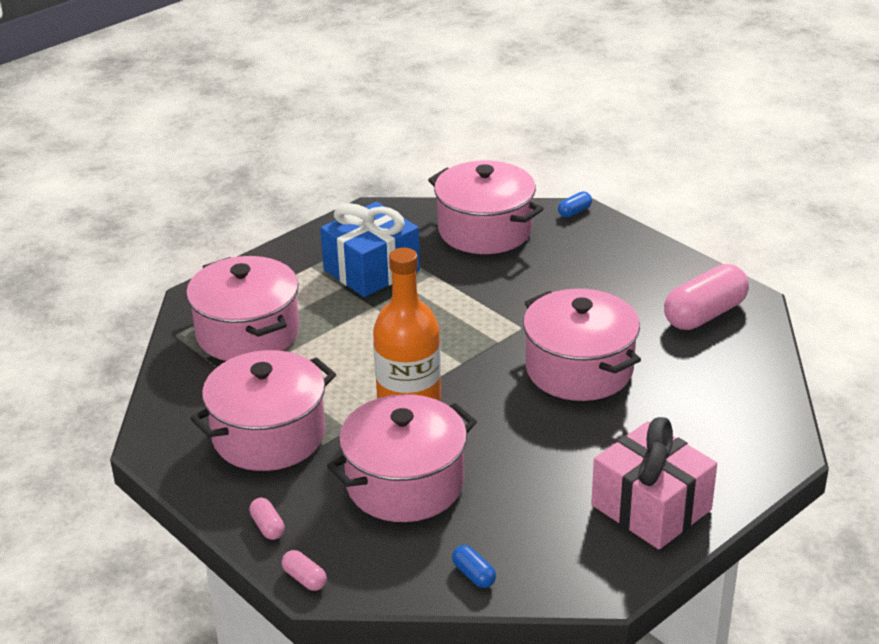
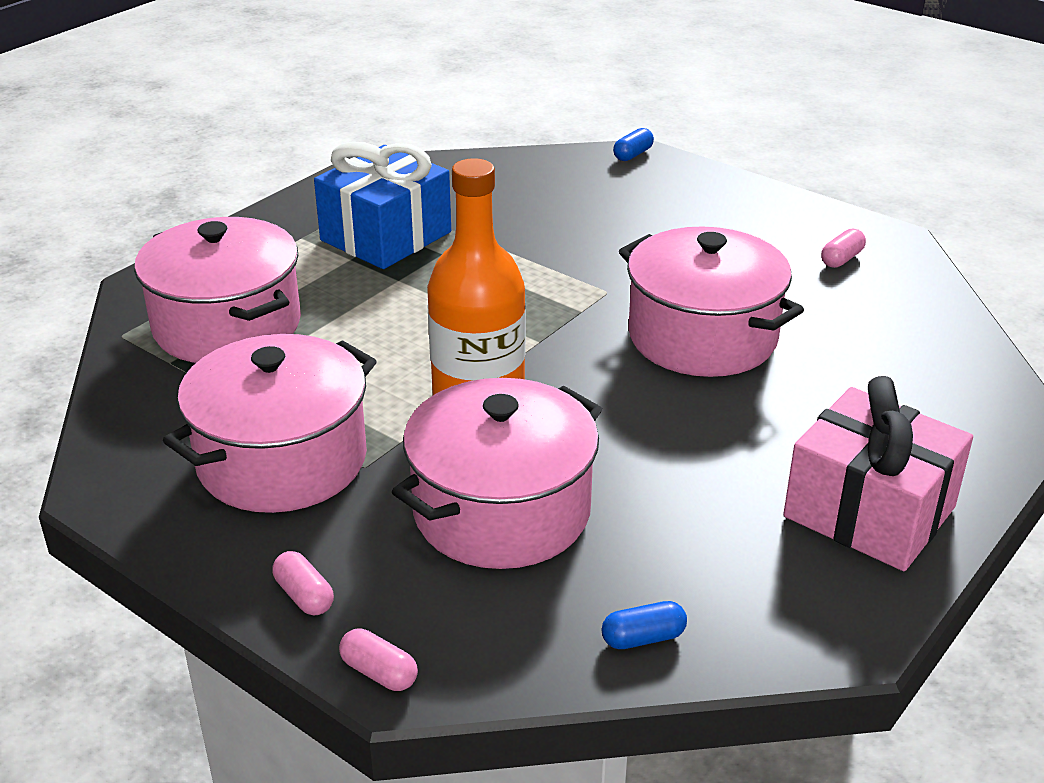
camera: 10 degrees left, 0 degrees up
(473, 574) = (643, 638): blue capsule -> blue capsule turned 60 degrees counterclockwise
(485, 230) = (524, 181): pink pot -> none
(704, 314) = (841, 259): pink capsule -> pink capsule, size x0.45

